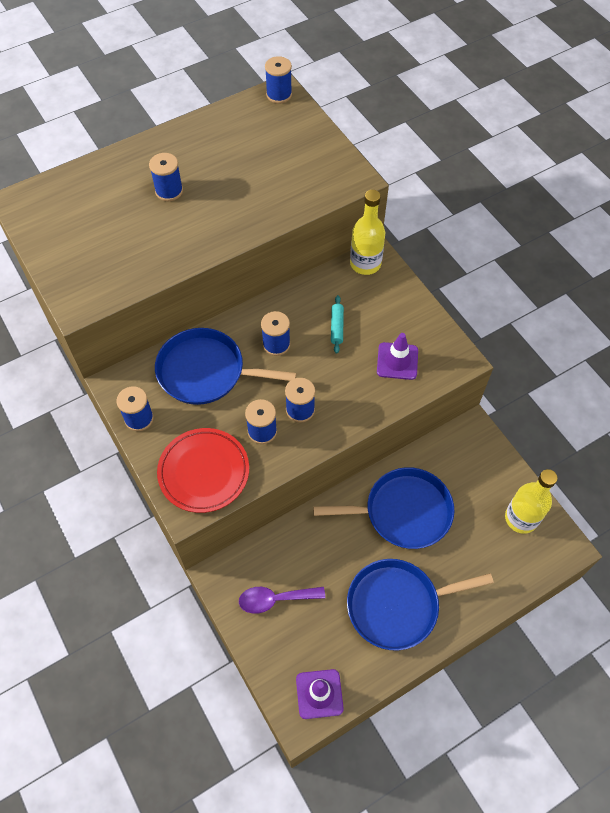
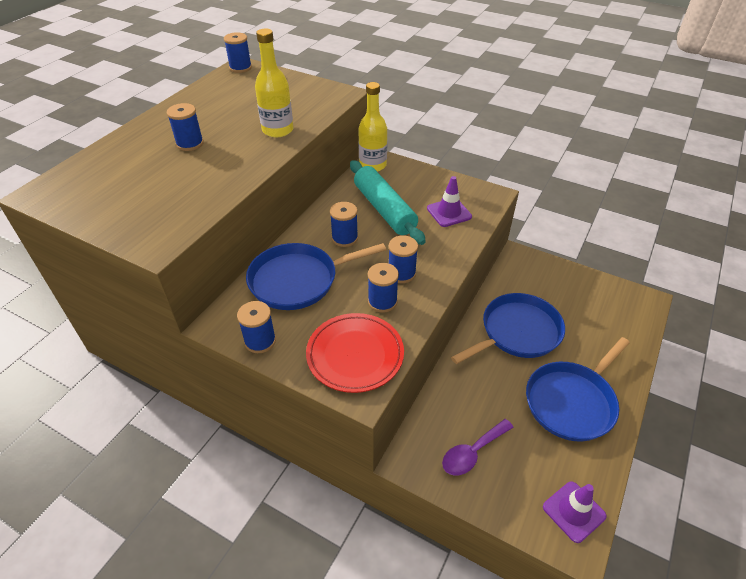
camera: 30 degrees left, 15 degrees down
(337, 327) = (384, 209): turquoise rolling pin -> turquoise rolling pin, size x2.32
(521, 518) = (601, 296): yellow bottle -> yellow bottle (277, 130)

